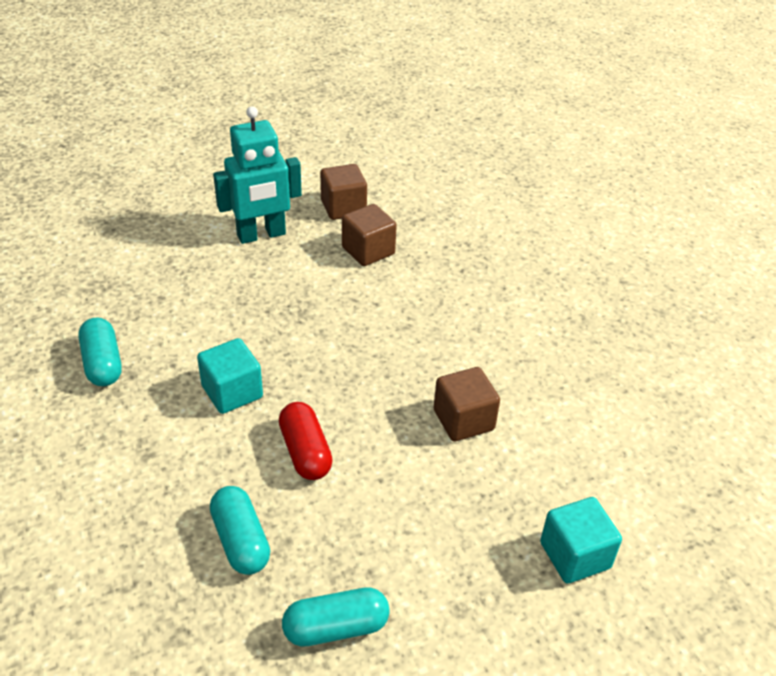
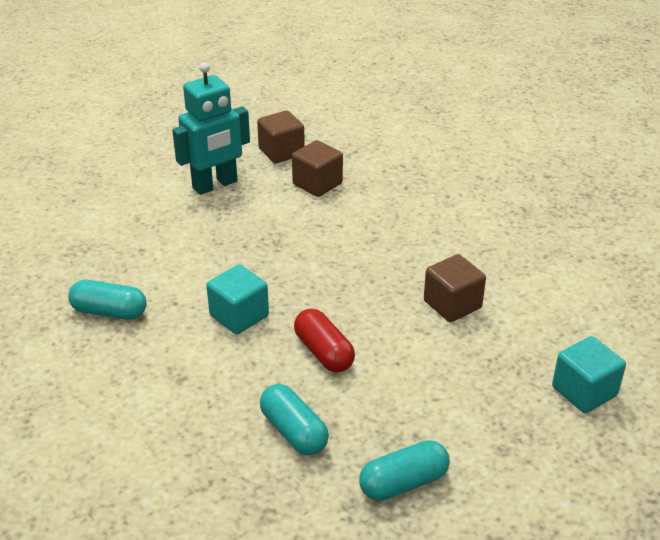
camera: 10 degrees left, 5 degrees down
(102, 363) = (109, 312): turquoise capsule -> turquoise capsule turned 45 degrees counterclockwise

